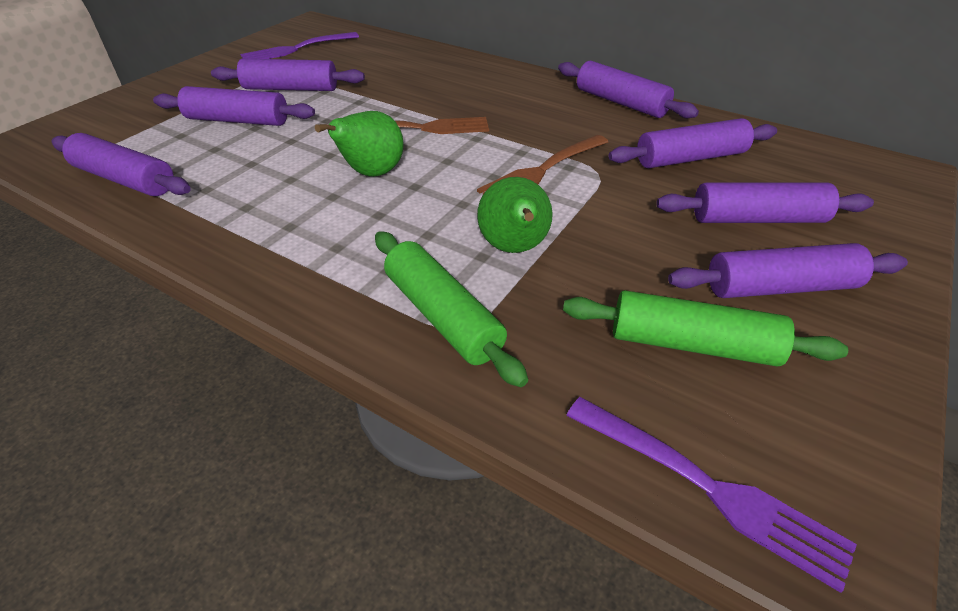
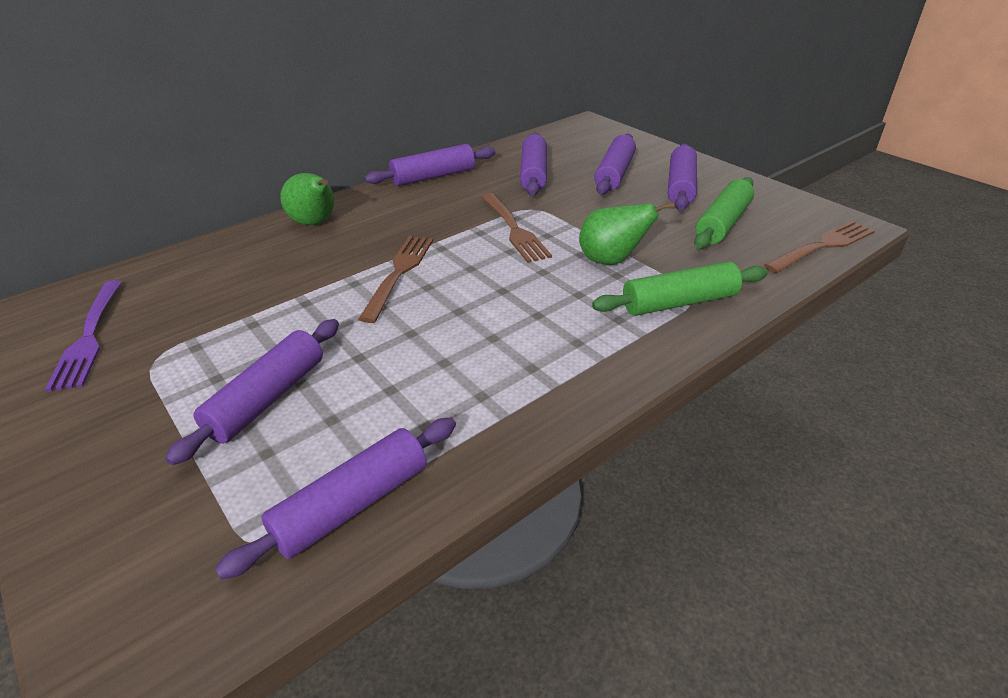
camera: 70 degrees left, 5 degrees down
(291, 89) = (217, 349): purple rolling pin -> none
(371, 173) = (465, 311): green pear -> green pear (315, 223)
(708, 488) = (822, 246): purple fork -> brown fork

